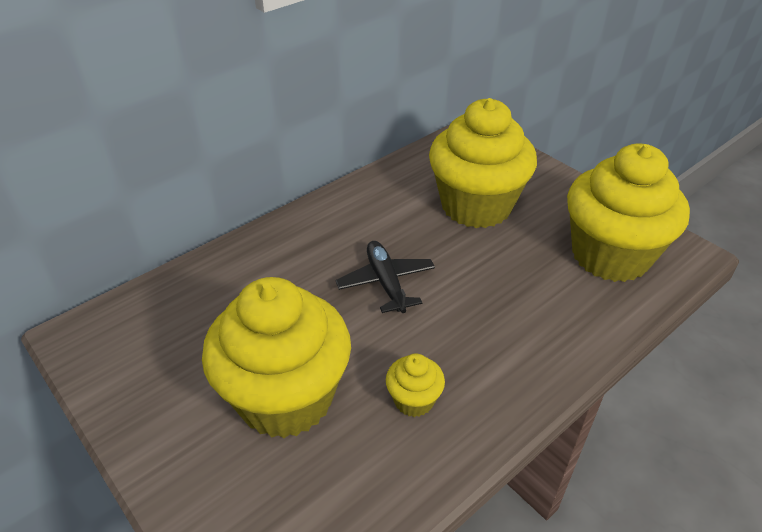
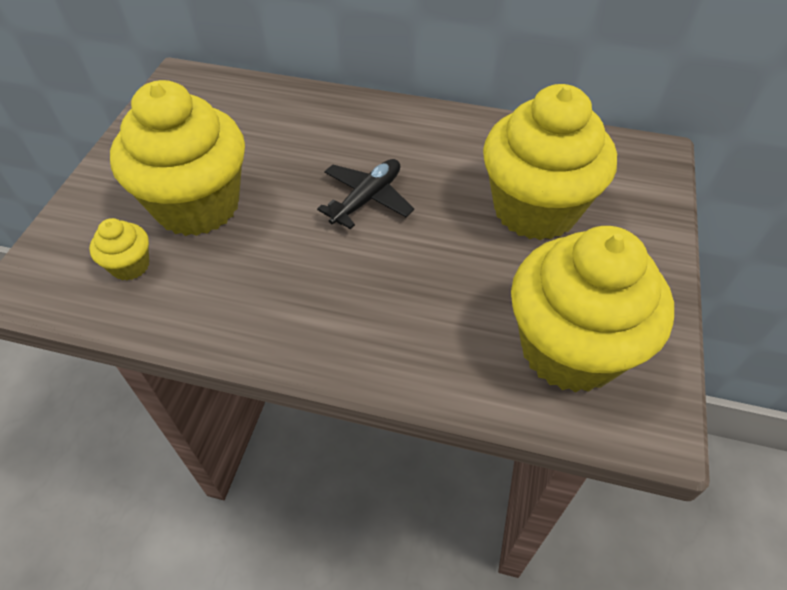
camera: 55 degrees right, 10 degrees up
(414, 400) = (247, 280): yellow cupcake -> yellow cupcake (130, 266)

